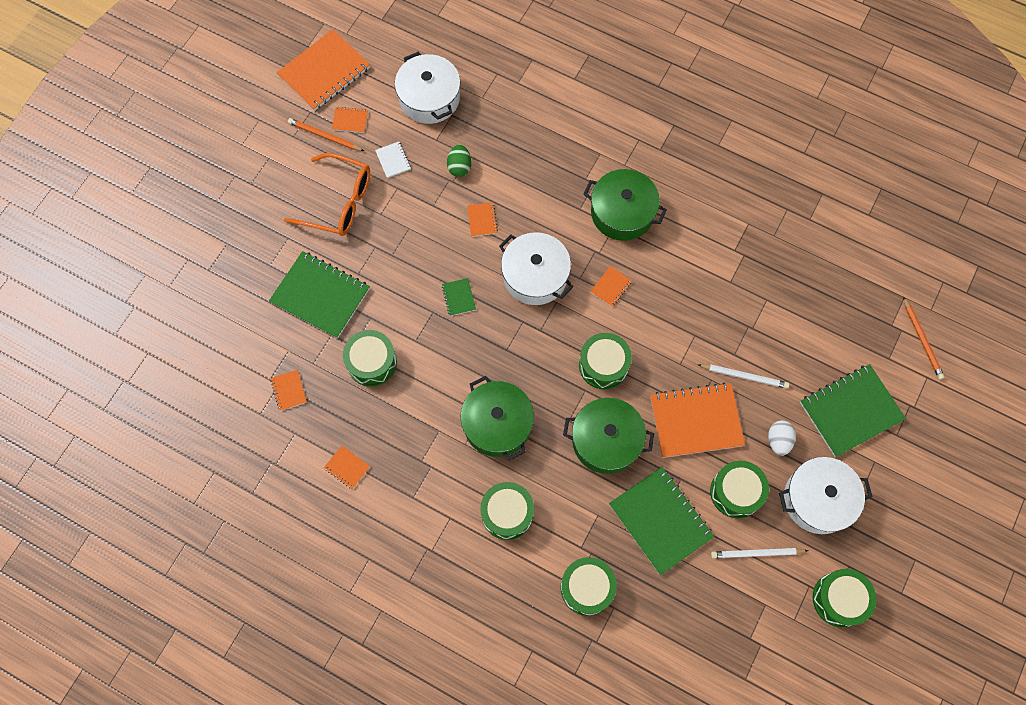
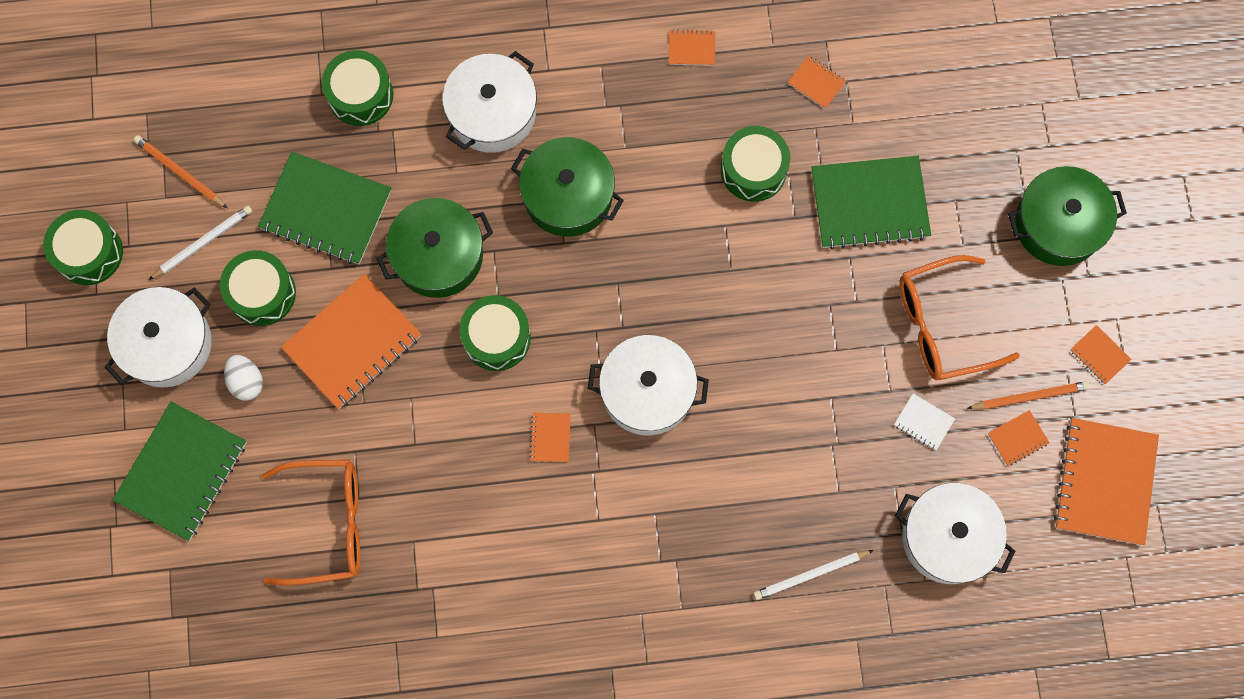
camera: 145 degrees right, 5 degrees up
(459, 167) = (838, 469): green egg -> none
(459, 297) = (715, 306): green notebook -> none
(482, 220) = (759, 418): orange notebook -> orange notebook (1099, 355)
(507, 513) = (492, 112): green drum -> white pot
(622, 213) = (600, 544): green pot -> green pot (1058, 224)
(744, 376) = (328, 432): white pencil -> white pencil (811, 575)
(776, 323) = (327, 524): none -> orange glasses
(922, 340) = (140, 621): orange pencil -> orange pencil (180, 173)

